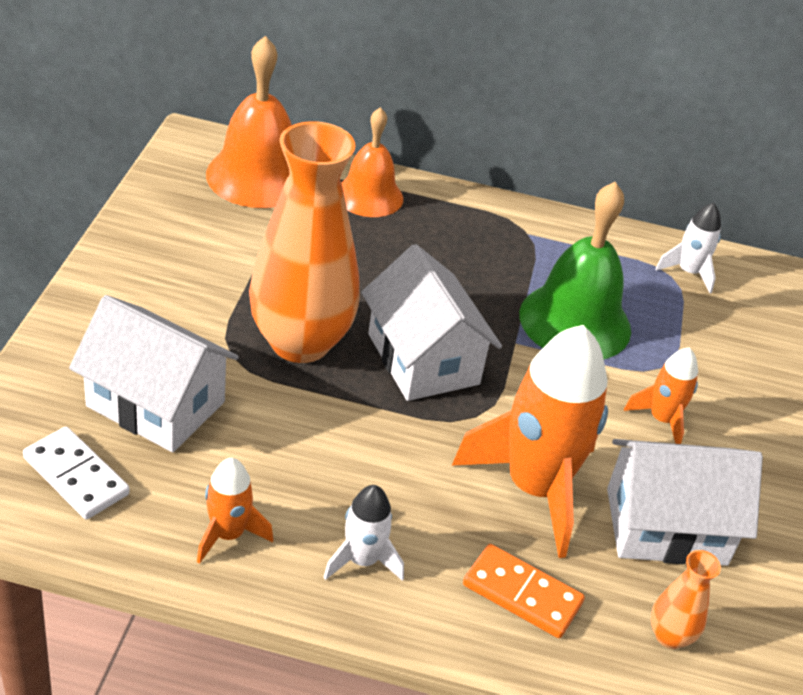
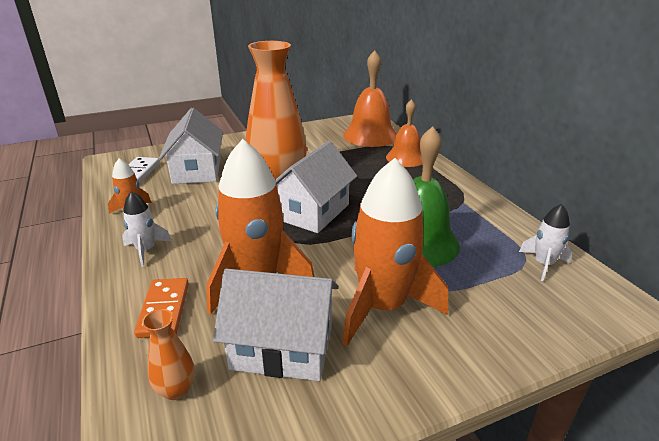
camera: 60 degrees right, 10 degrees down
(662, 419) = (383, 307): orange rocket -> orange rocket, size x2.06
(666, 526) = (282, 347): white house -> white house turned 45 degrees counterclockwise

